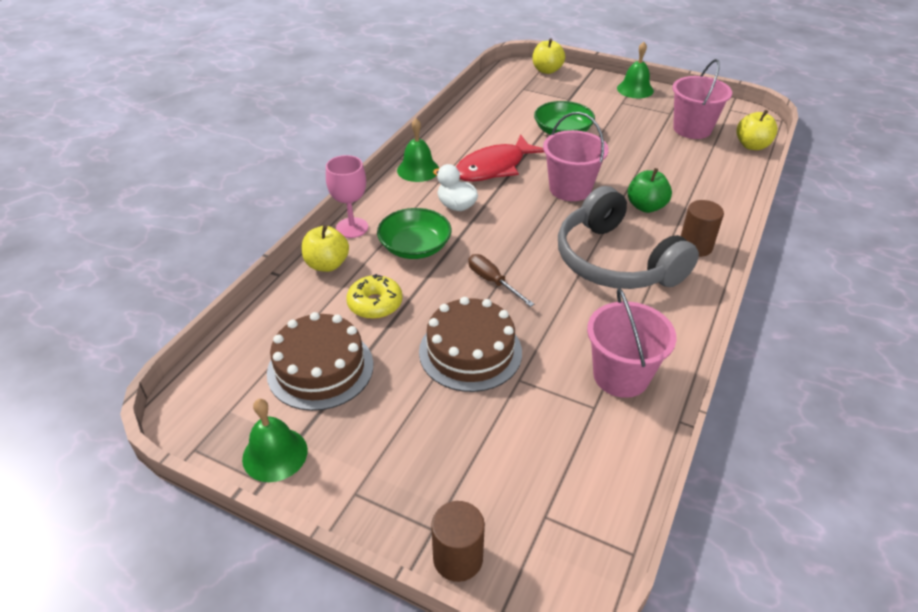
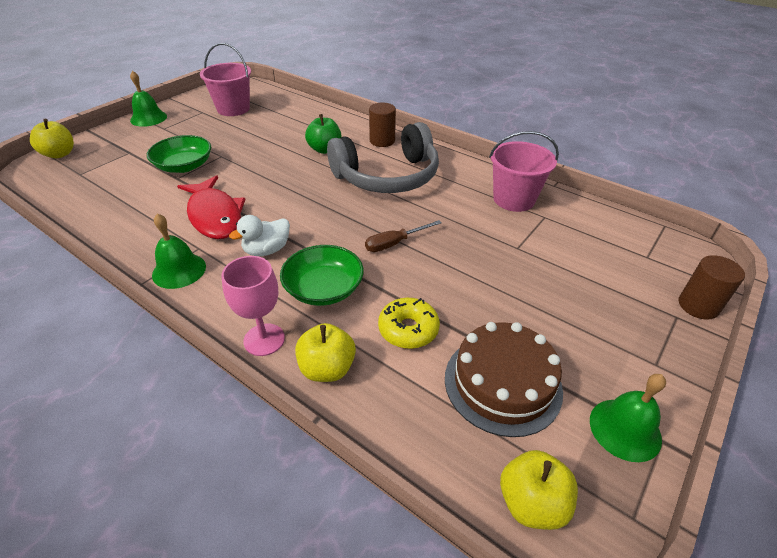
camera: 80 degrees left, 0 degrees up
(470, 352) = (484, 270): brown cake -> none
(570, 189) = (279, 179): pink bucket -> none
(752, 146) = (274, 93): yellow apple -> yellow apple (531, 503)

